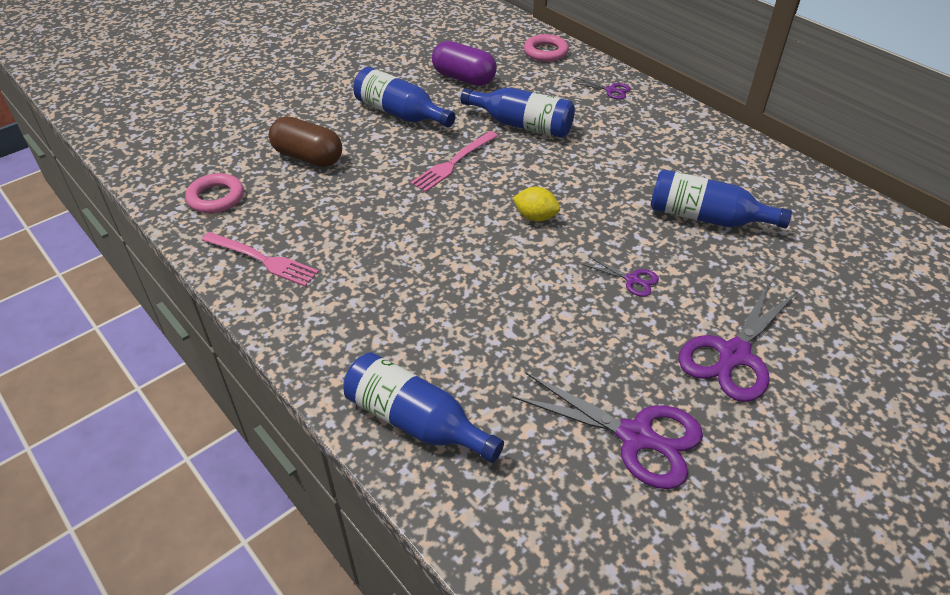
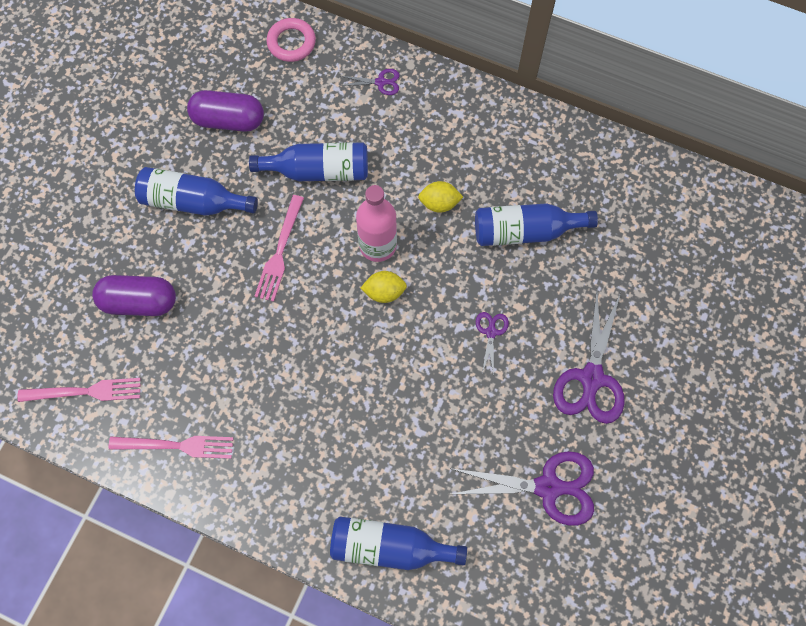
camera: 25 degrees left, 25 degrees up
(216, 197) = (85, 392): pink ring -> pink fork
(308, 157) = (139, 302): brown capsule -> purple capsule
(548, 184) = (378, 245): none -> pink bottle
(625, 175) = (439, 203): none -> yellow lemon
(632, 280) = (491, 332): purple scissors -> purple scissors turned 90 degrees counterclockwise

